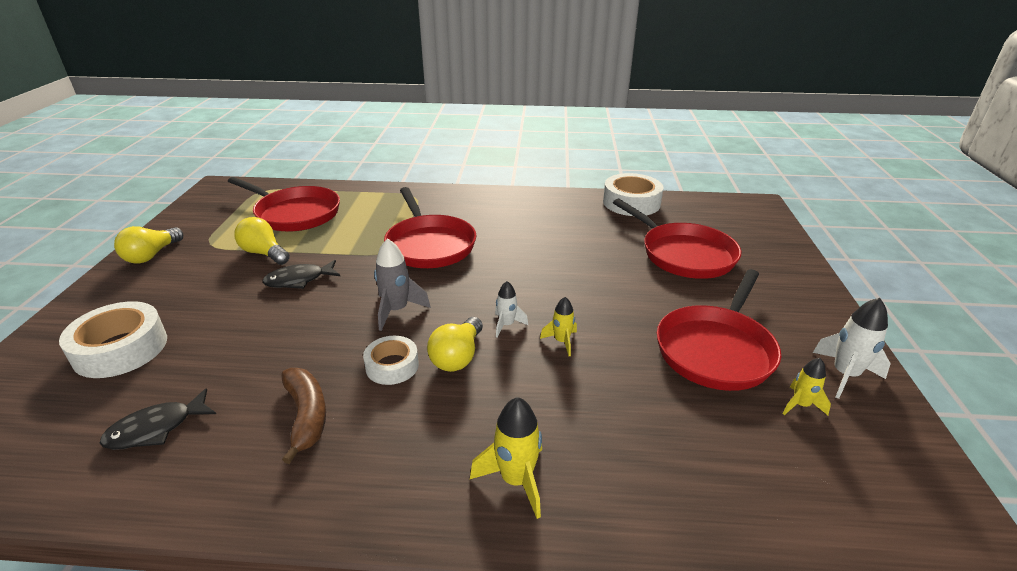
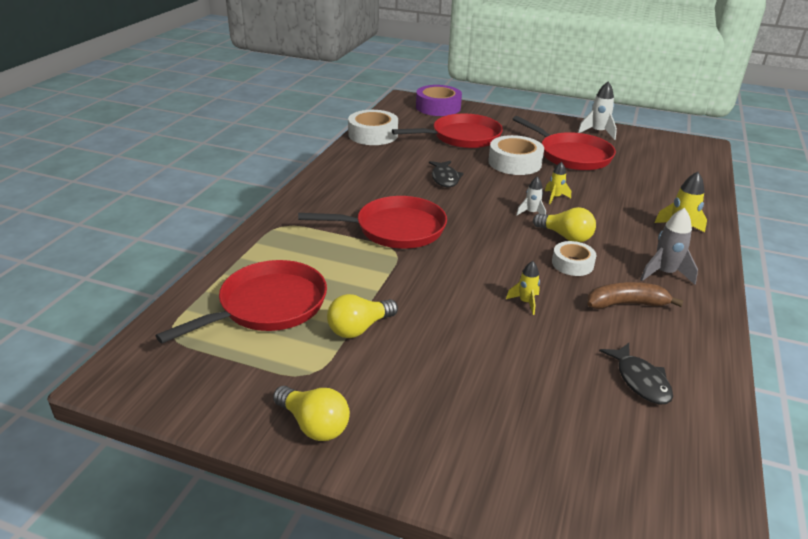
camera: 75 degrees left, 0 degrees up
(121, 349) = (522, 421): white tape -> white tape (514, 163)
(299, 280) = (429, 305): black fish -> black fish (445, 178)
(397, 310) = (499, 255): grey rocket -> grey rocket (664, 273)
(758, 227) = (438, 107): none -> purple tape
(800, 405) = (620, 149): yellow rocket -> yellow rocket (525, 302)

